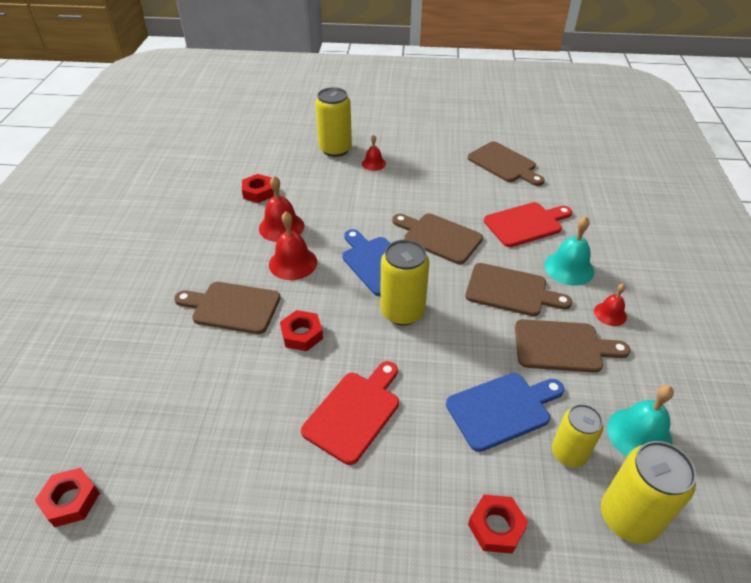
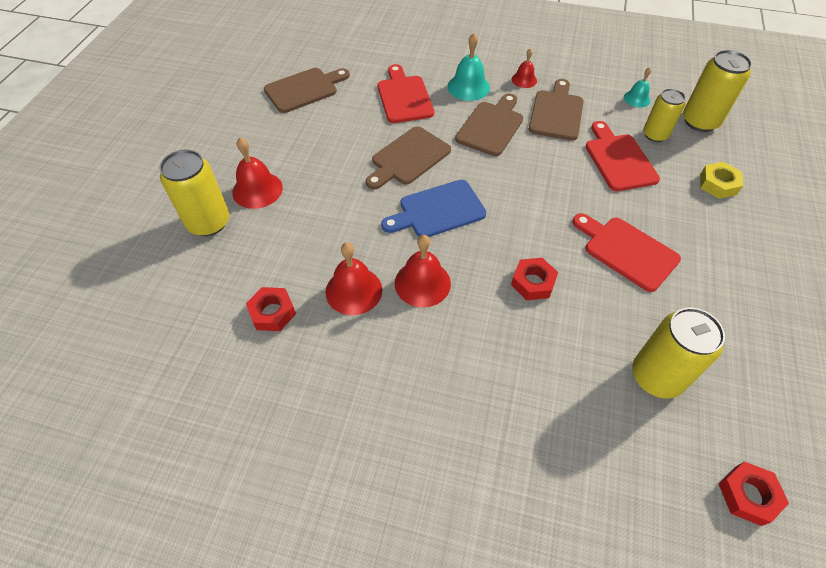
camera: 80 degrees left, 10 degrees up
(232, 307) = (486, 346): brown cutting board -> none
(373, 163) = (257, 190): red bell -> red bell, size x1.65
(402, 312) = (509, 201): yellow can -> yellow can (656, 376)
(496, 527) = (718, 184): red nut -> yellow nut
(502, 409) = (618, 159): blue cutting board -> red cutting board
(639, 435) = (637, 98): turquoise bell -> turquoise bell, size x0.60

